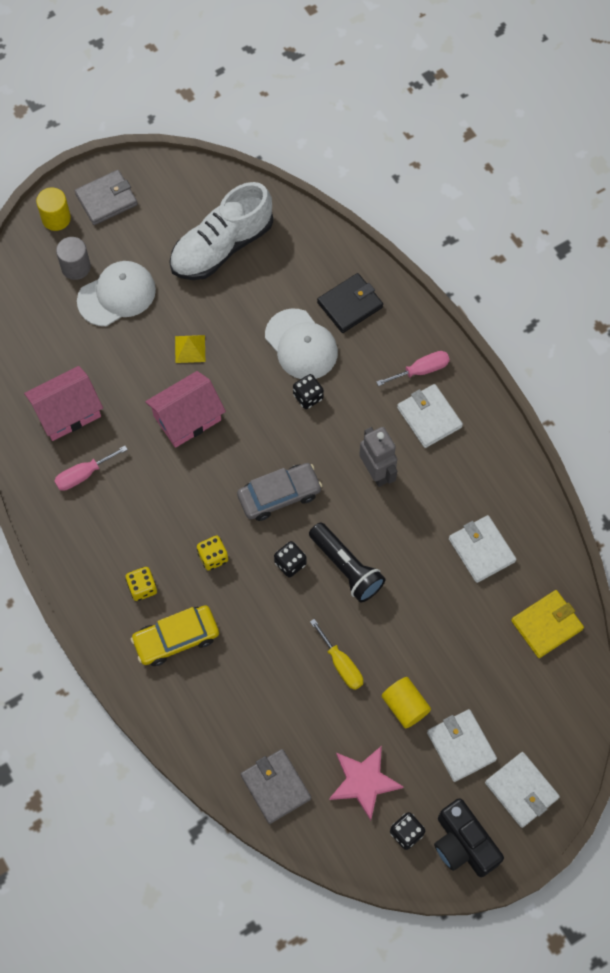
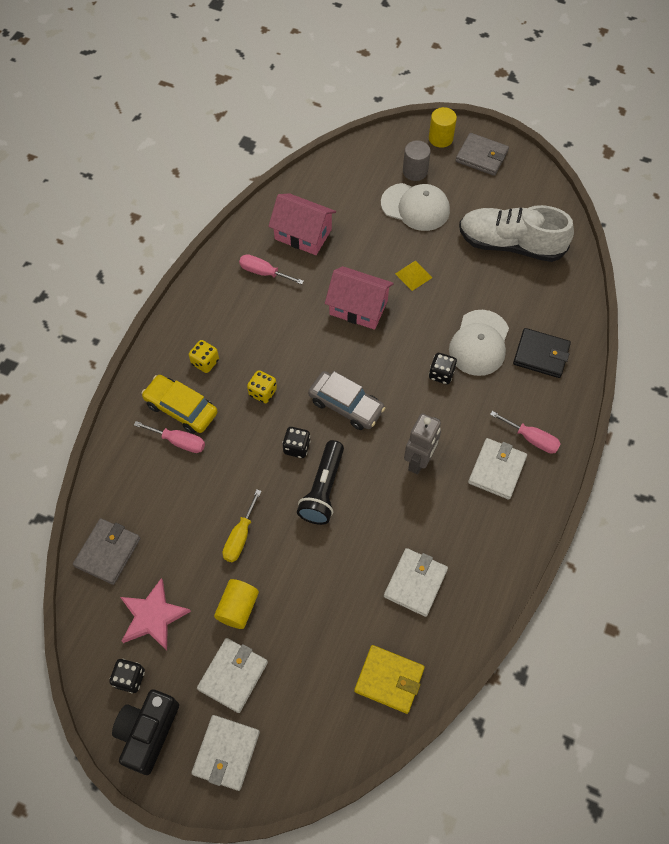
camera: 55 degrees right, 5 degrees down
(209, 661) = (179, 441): none -> pink screwdriver

